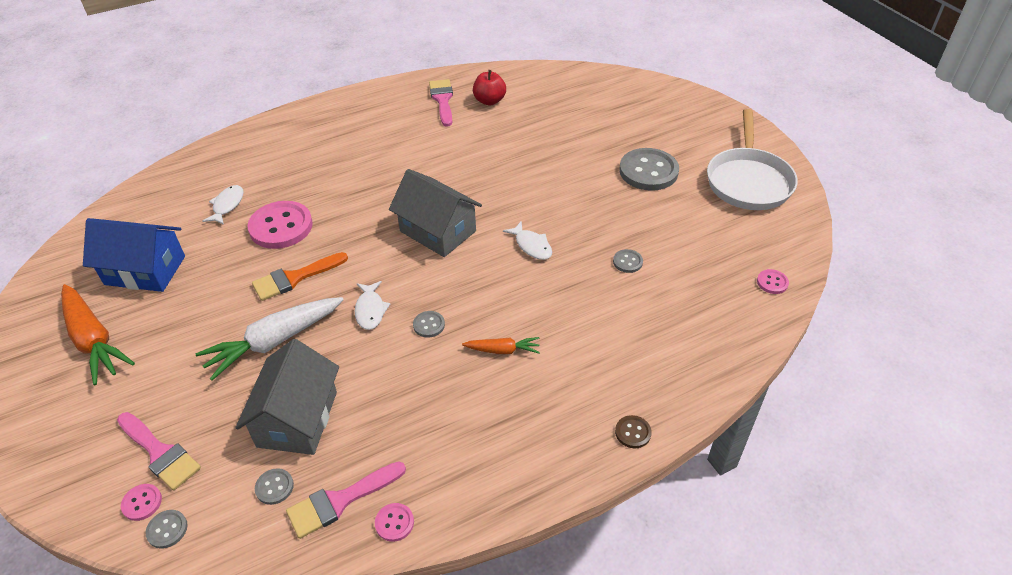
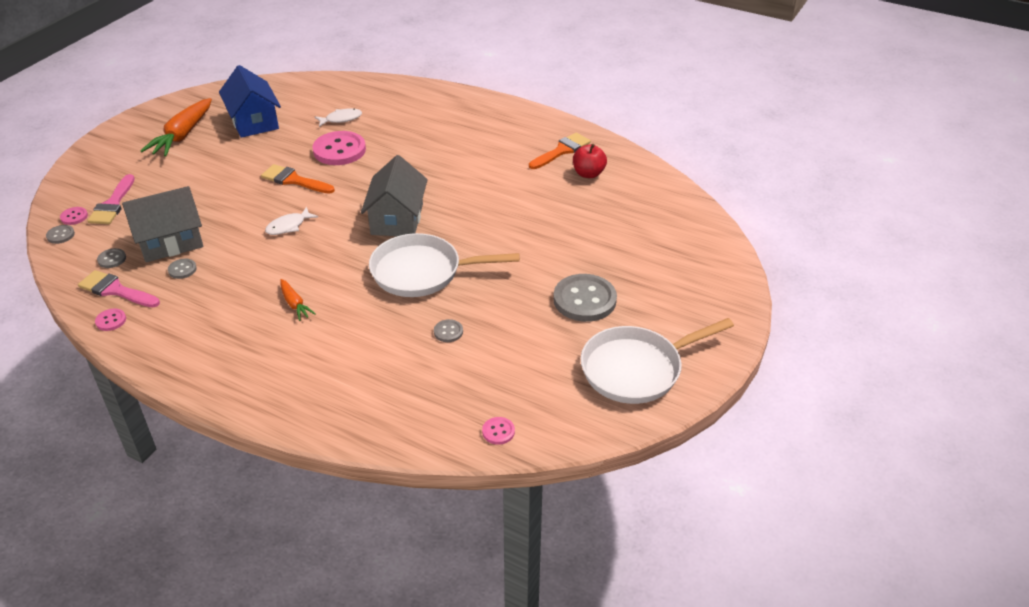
camera: 55 degrees right, 5 degrees down
(274, 341) = (229, 201): white carrot -> none
(429, 325) = (294, 258): grey button -> grey button (182, 269)
(442, 100) = (562, 151): pink brush -> orange brush
(531, 246) = (422, 272): white fish -> white pan
(633, 432) = (257, 404): brown button -> none

